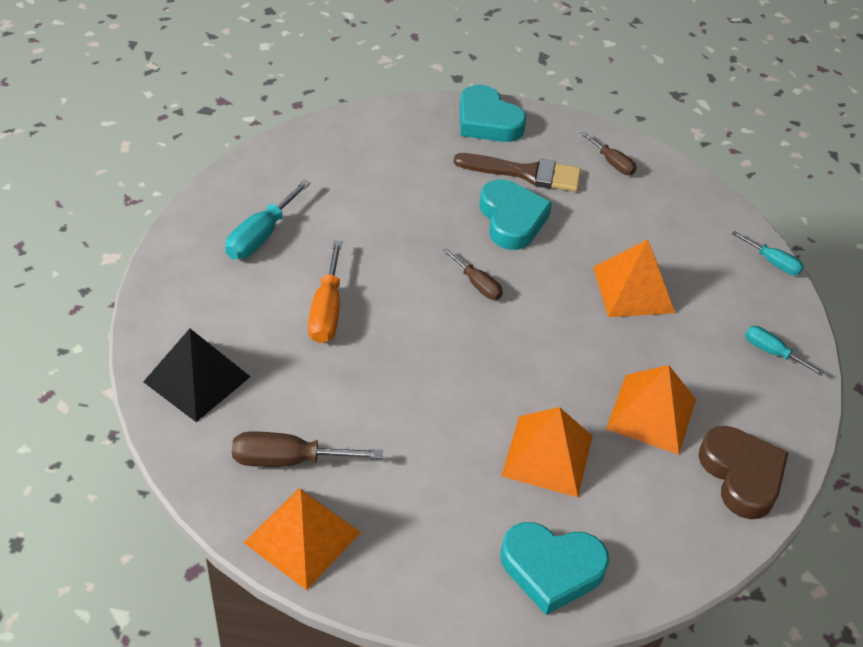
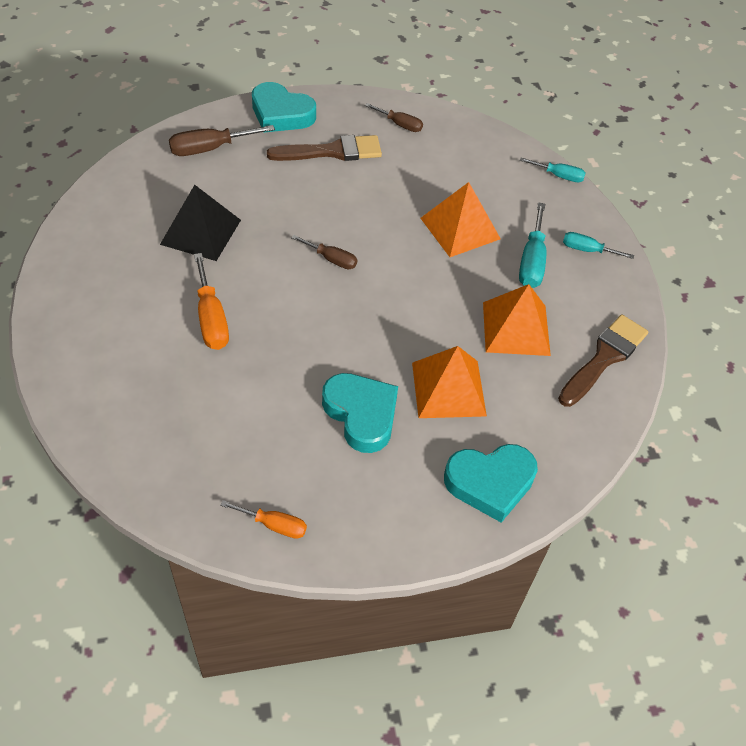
camera: 20 degrees left, 5 degrees up
(197, 379) = (120, 414): black pyramid -> black pyramid (200, 232)
(261, 236) = (123, 268): turquoise screwdriver -> turquoise screwdriver (532, 261)
(288, 460) = (233, 461): brown screwdriver -> brown screwdriver (209, 149)
(302, 537) = (274, 525): orange pyramid -> orange screwdriver
(511, 219) = (337, 195): turquoise heart -> turquoise heart (361, 414)
(741, 475) = (604, 358): brown heart -> brown brush

